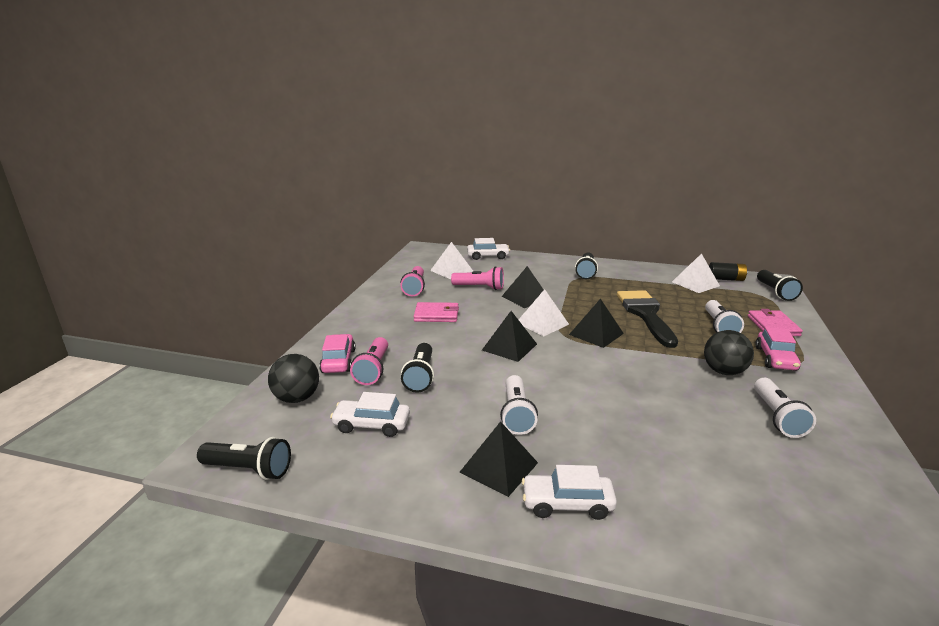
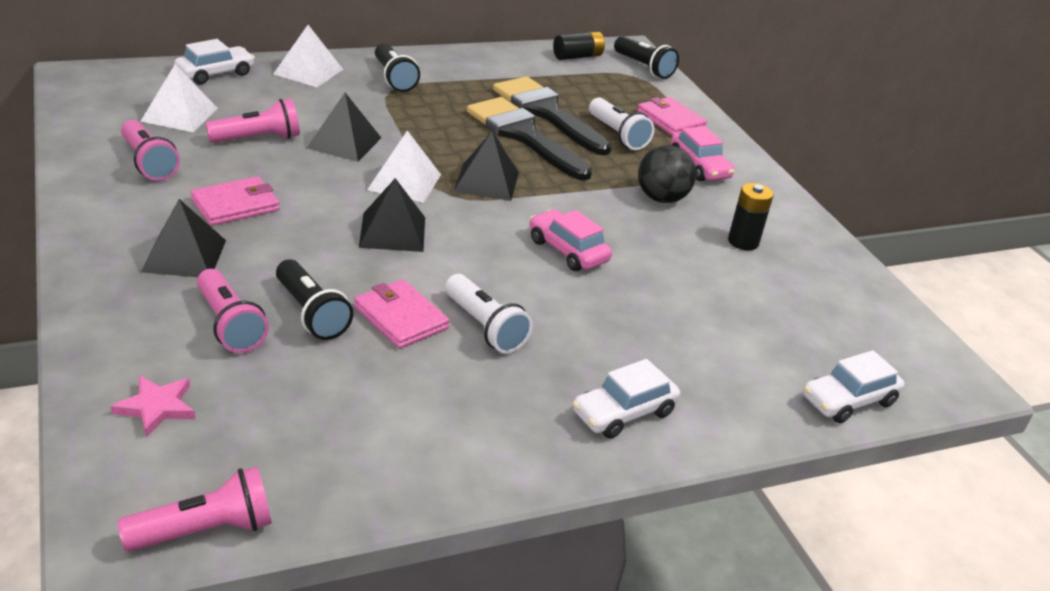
camera: 40 degrees left, 10 degrees up
(249, 470) = (205, 530): black flashlight -> pink flashlight
(297, 398) = (156, 407): black ball -> pink star
(338, 361) = (157, 327): pink car -> pink car (567, 251)
(372, 425) = (314, 405): white car -> white car (848, 400)
(468, 393) = (400, 317): none -> pink wallet
(499, 467) = (521, 400): black pyramid -> black pyramid (184, 255)
(674, 305) = (546, 113): none -> black brush
(695, 284) = (548, 71): white pyramid -> white pyramid (308, 71)
(777, 417) = (743, 242): white flashlight -> black battery

